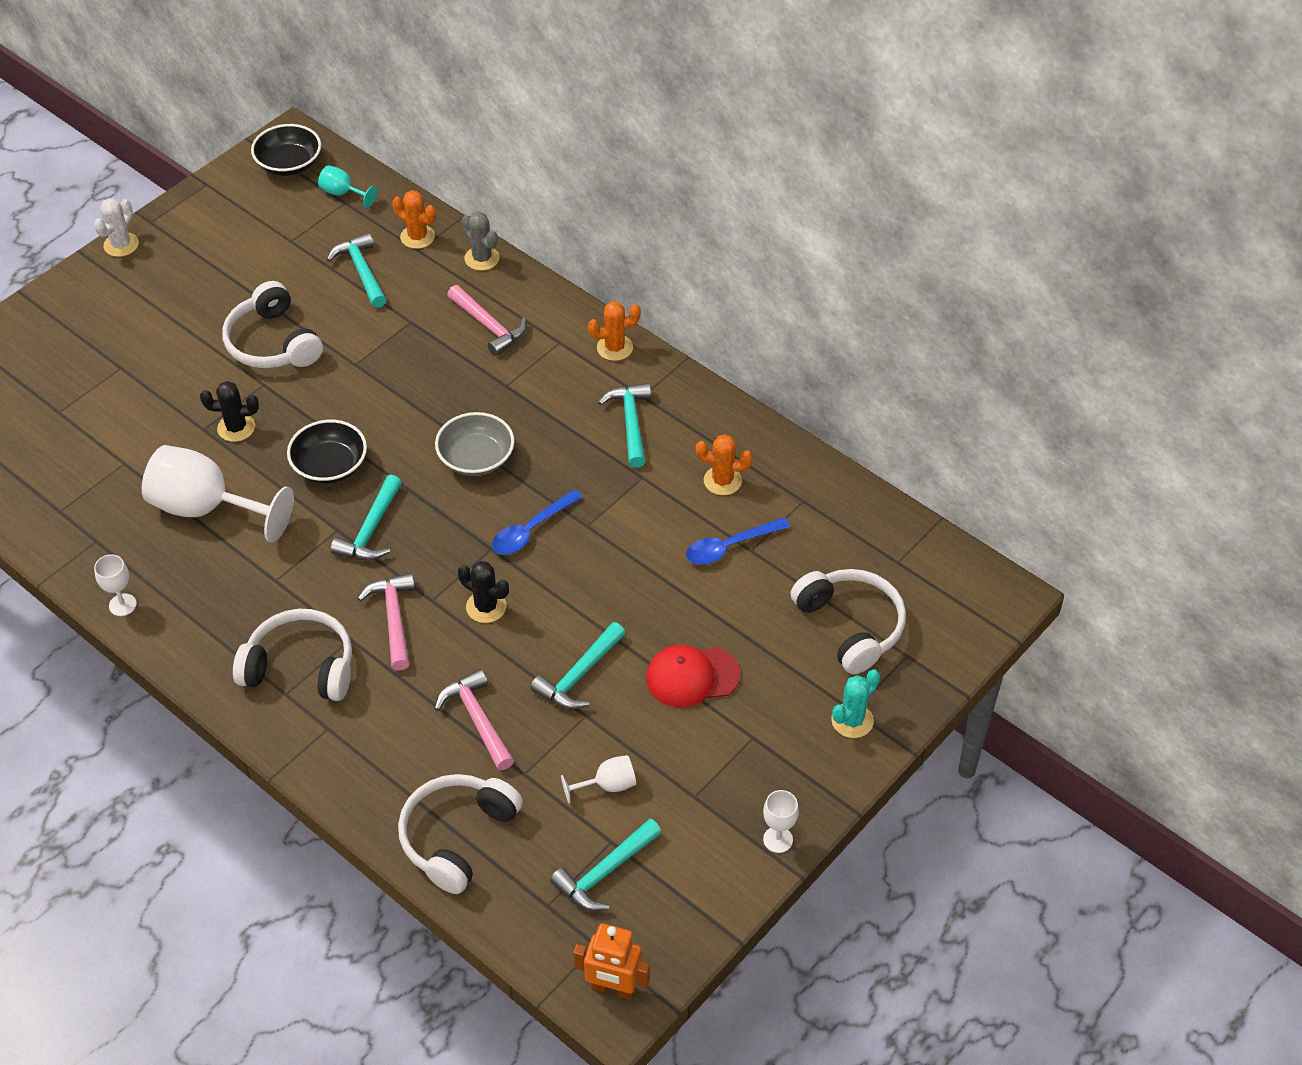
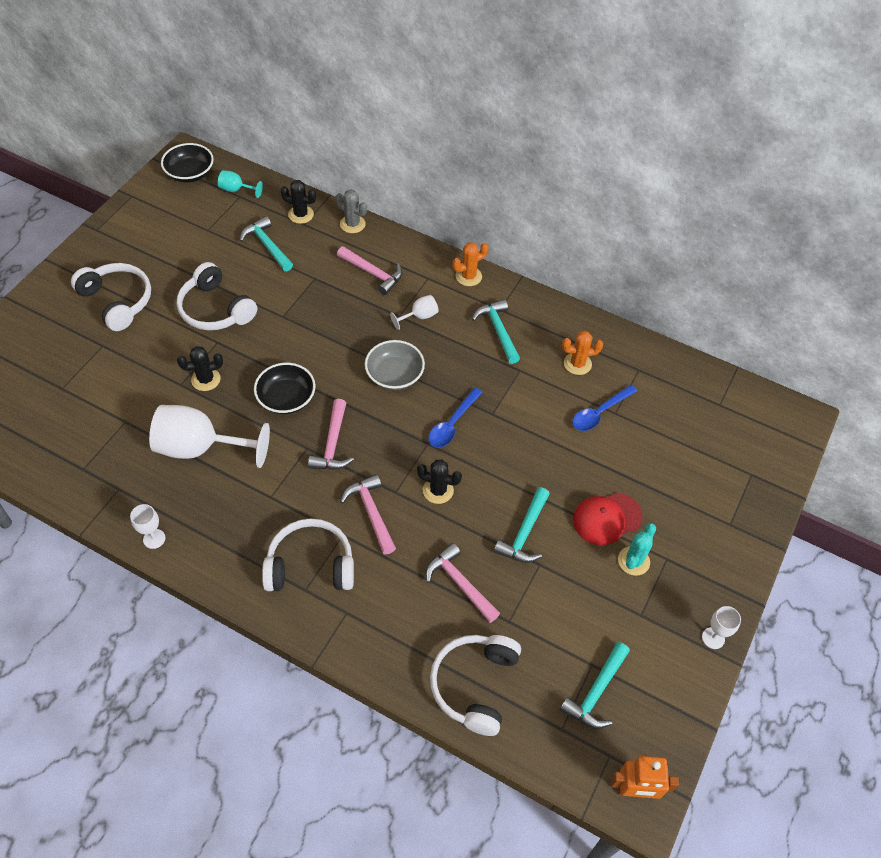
camera: 15 degrees left, 5 degrees up
(121, 245) = (78, 250): white cactus -> none
(371, 530) = (332, 443): turquoise hammer -> pink hammer
(417, 237) = (301, 214): orange cactus -> black cactus
(607, 785) = (574, 618): white goblet -> white goblet (419, 316)
(850, 626) = (705, 459): white headphones -> white headphones (117, 301)
(852, 720) = (732, 532): turquoise cactus -> turquoise cactus (633, 561)

